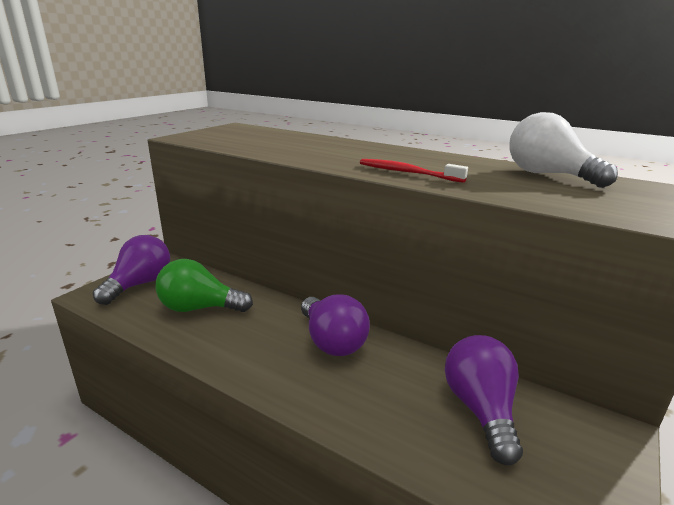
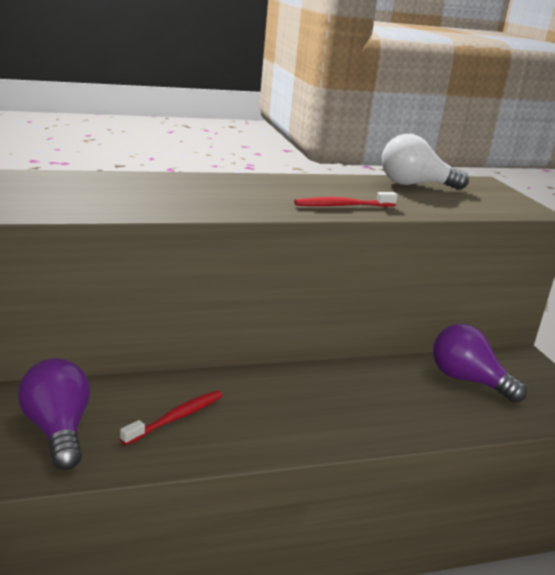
camera: 50 degrees left, 0 degrees up
(199, 308) = (176, 417): green light bulb -> red toothbrush
(332, 341) = (328, 385): purple light bulb -> none

